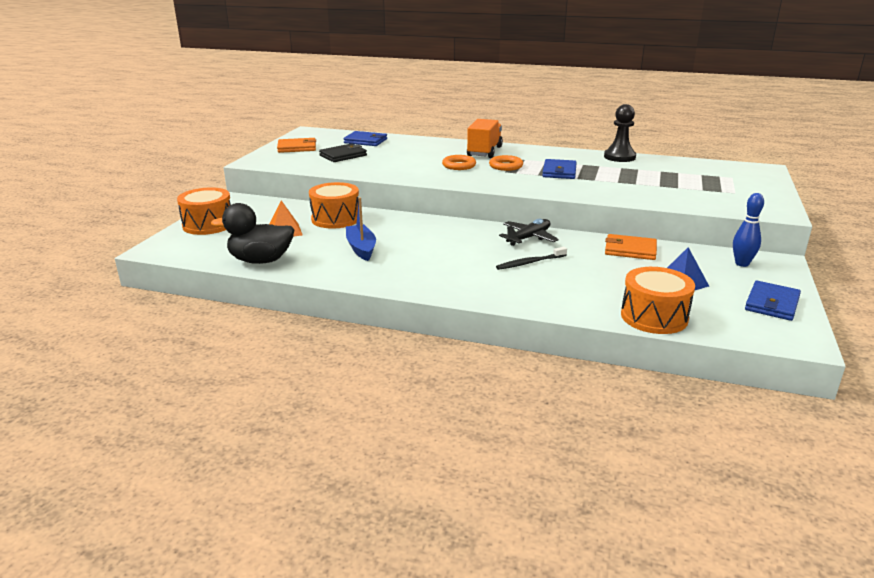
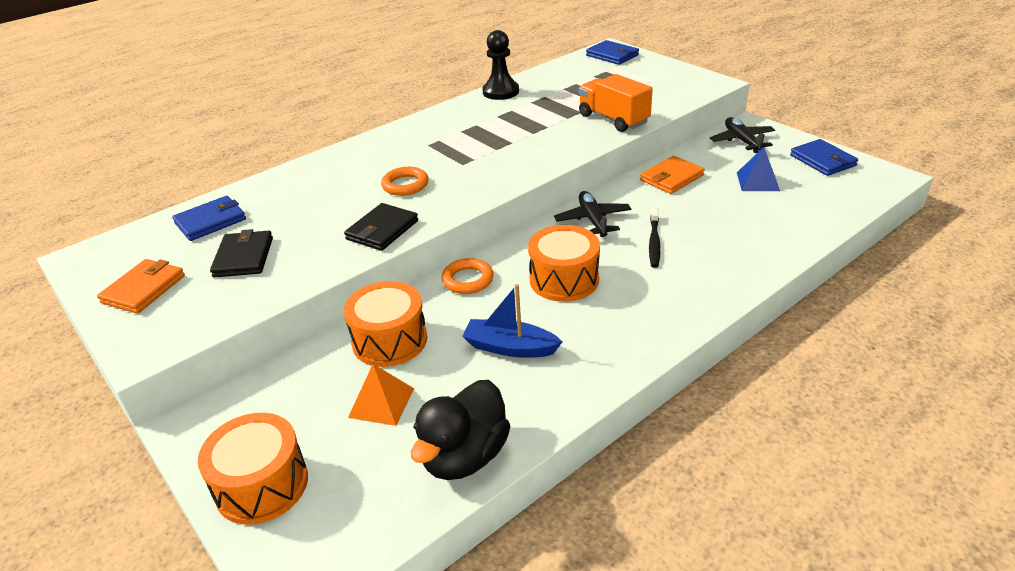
camera: 55 degrees left, 10 degrees up
(404, 173) = (382, 230): none -> black wallet
(484, 152) = (380, 154): orange truck -> orange truck (613, 119)
(506, 166) = (446, 158): orange ring -> orange ring (468, 280)
(559, 172) = (503, 135): blue wallet -> blue wallet (612, 55)
(654, 317) = (815, 221): orange drum -> orange drum (564, 279)
(742, 264) = (742, 141): blue bowling pin -> black plane

